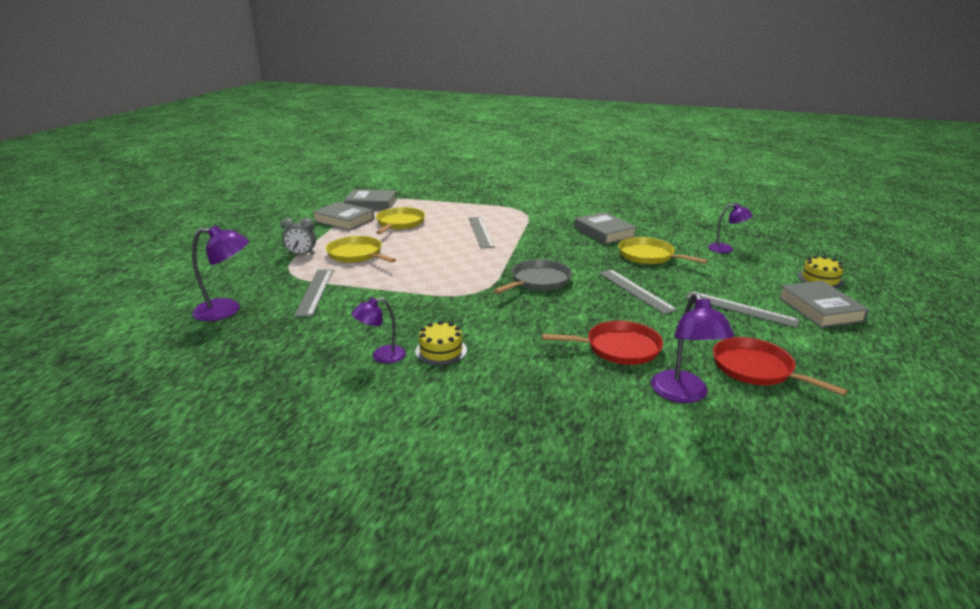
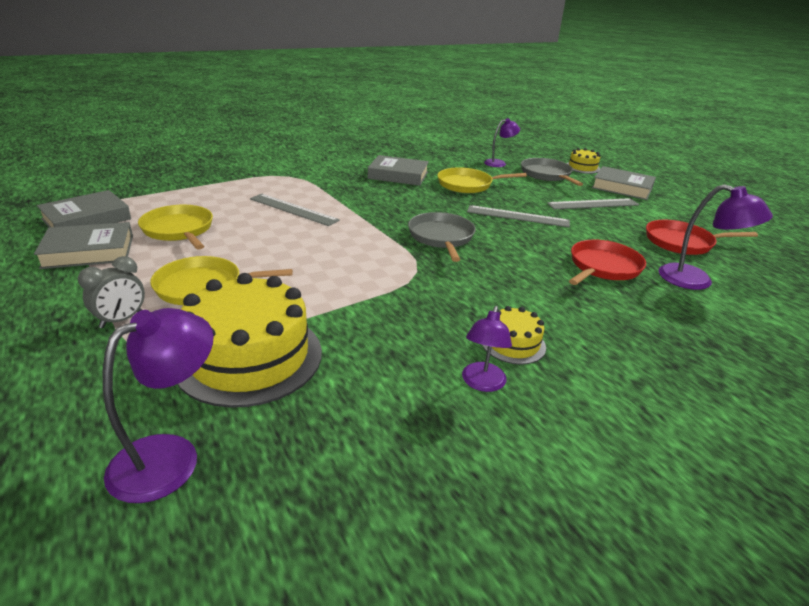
camera: 50 degrees left, 5 degrees up
(315, 292) = (249, 357): grey ruler -> yellow cake
(755, 272) = (547, 174): none -> grey pan

